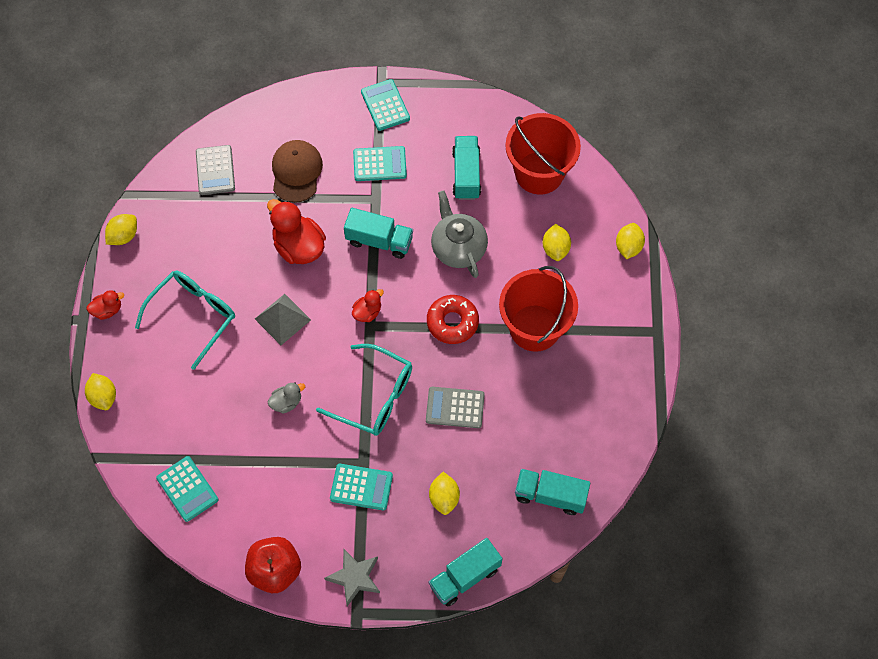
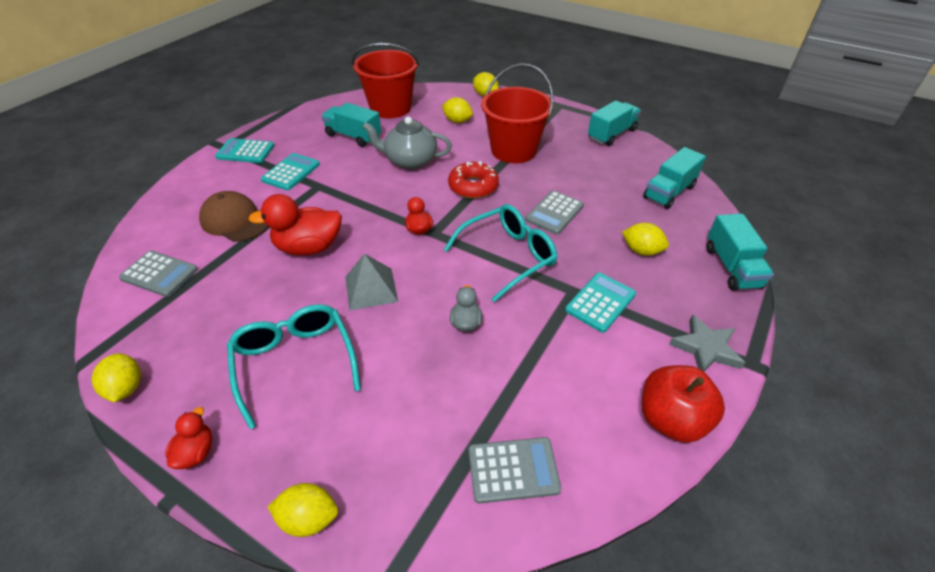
camera: 60 degrees left, 20 degrees down
(187, 489) = (513, 470): turquoise calculator -> grey calculator
(379, 241) = (358, 197): turquoise truck -> turquoise truck (611, 134)

